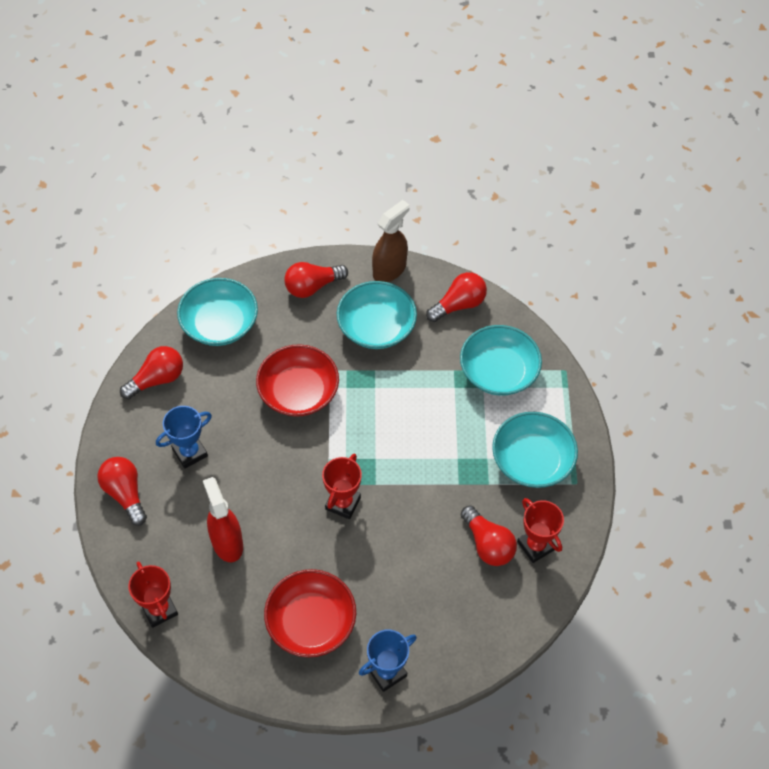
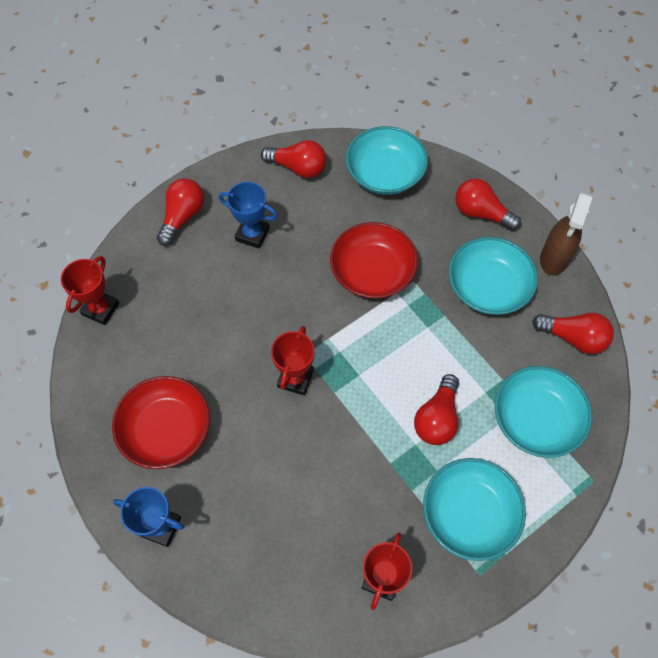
camera: 55 degrees right, 5 degrees up
(227, 542) = (193, 316): red spray bottle -> none
(343, 503) = (295, 378): red trophy -> red trophy turned 60 degrees counterclockwise
(389, 270) = (554, 258): brown spray bottle -> brown spray bottle turned 105 degrees clockwise
(488, 544) = (349, 531): red light bulb -> red light bulb (437, 418)

